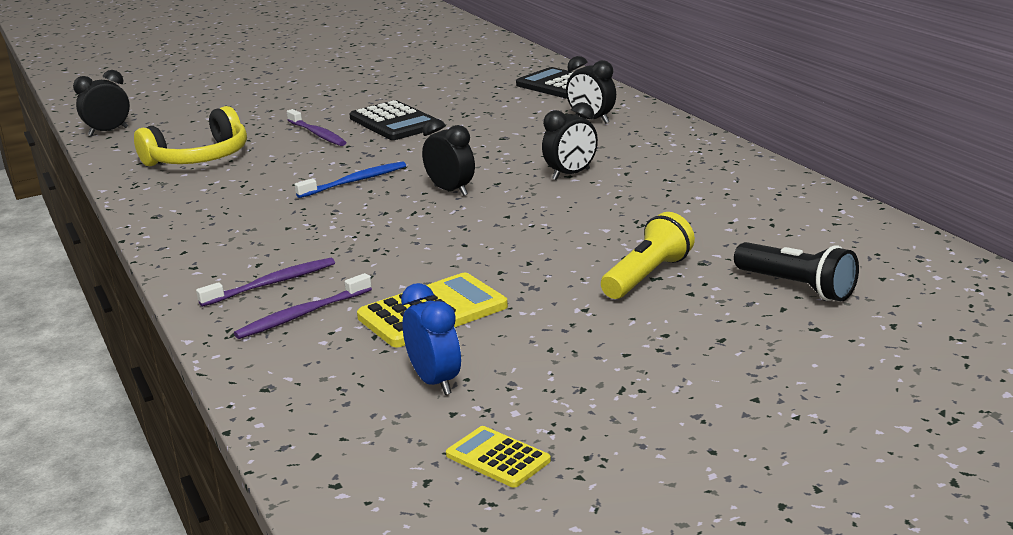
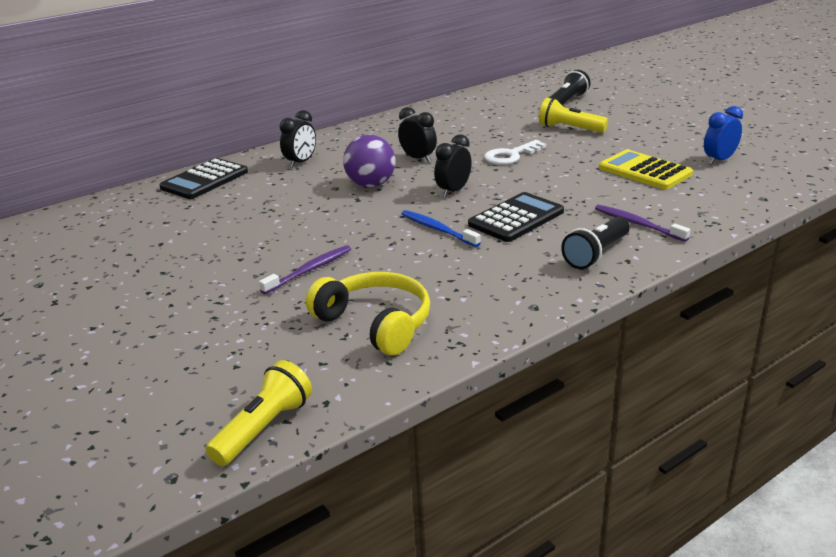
camera: 100 degrees left, 5 degrees up
(108, 131) = (264, 428): black clock -> yellow flashlight
(223, 252) = (596, 254): none -> black flashlight
(302, 315) = (674, 205): purple toothbrush -> none
(394, 122) = (283, 237): black calculator -> black calculator (516, 218)
(498, 458) = (770, 140): yellow calculator -> none
(500, 152) = (371, 185): none -> purple ball
(550, 227) = (510, 156): none -> white key

